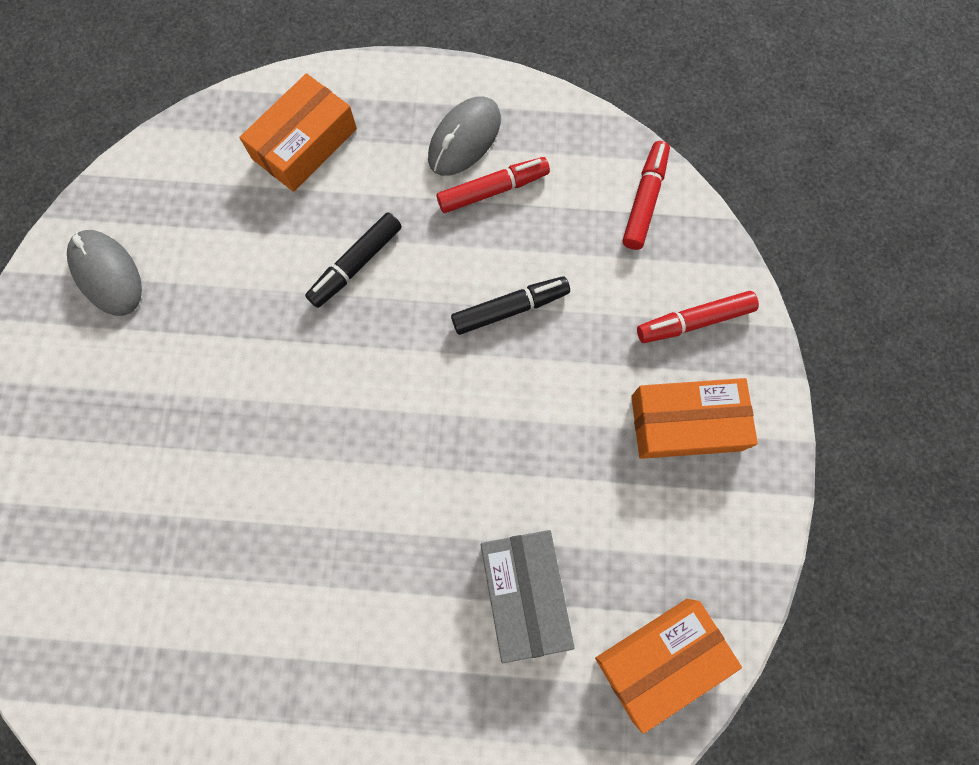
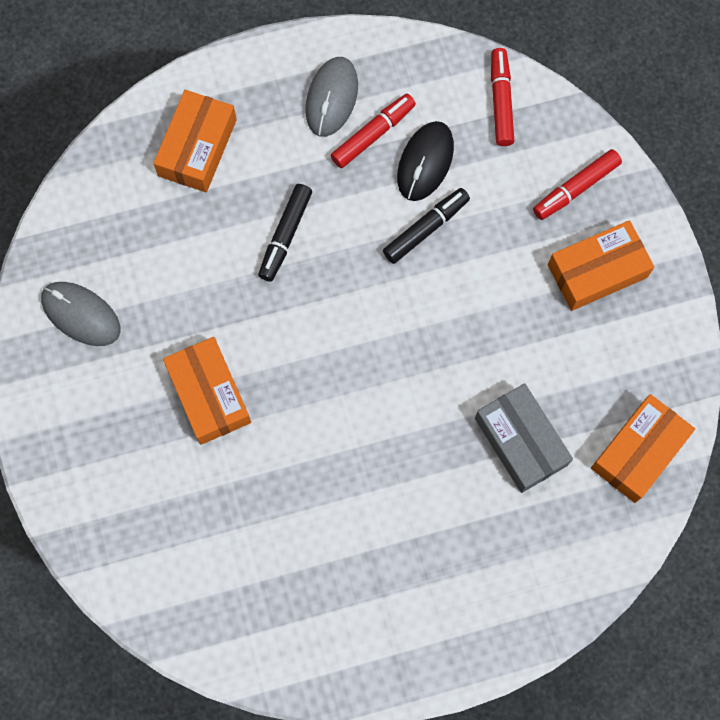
camera: 20 degrees left, 0 degrees up
(199, 408) = (209, 394): none -> orange box
(537, 238) = (425, 162): none -> black mouse

